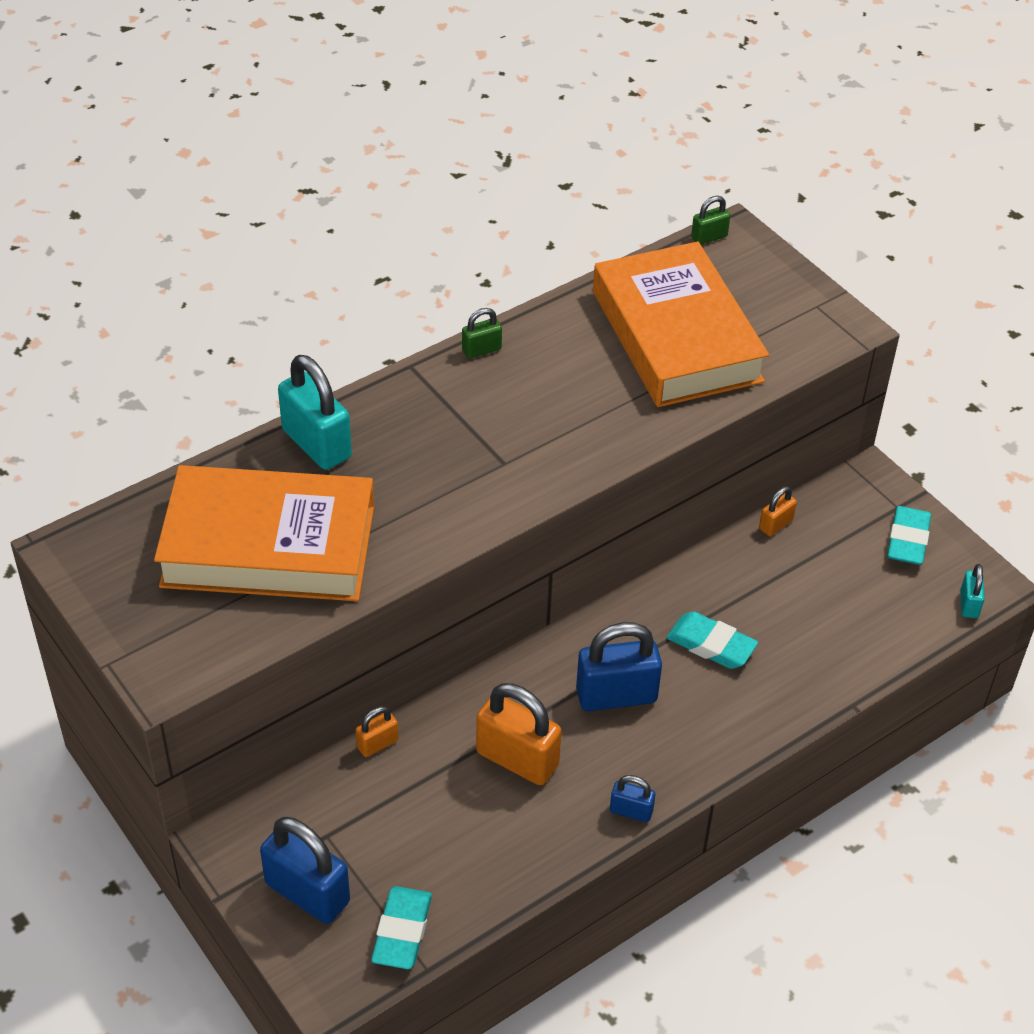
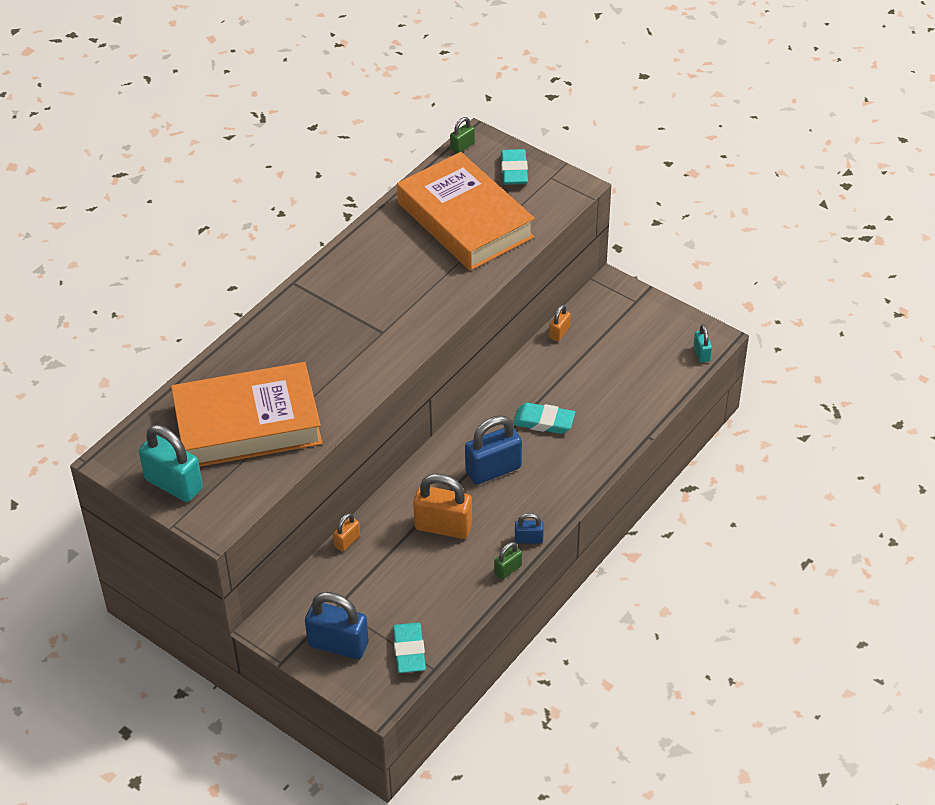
camera: 15 degrees left, 0 degrees up
(316, 444) = (251, 350): turquoise padlock -> turquoise padlock (174, 484)
(481, 350) = (337, 260): green padlock -> green padlock (508, 569)
(907, 540) = (649, 321): turquoise eraser -> turquoise eraser (514, 171)

